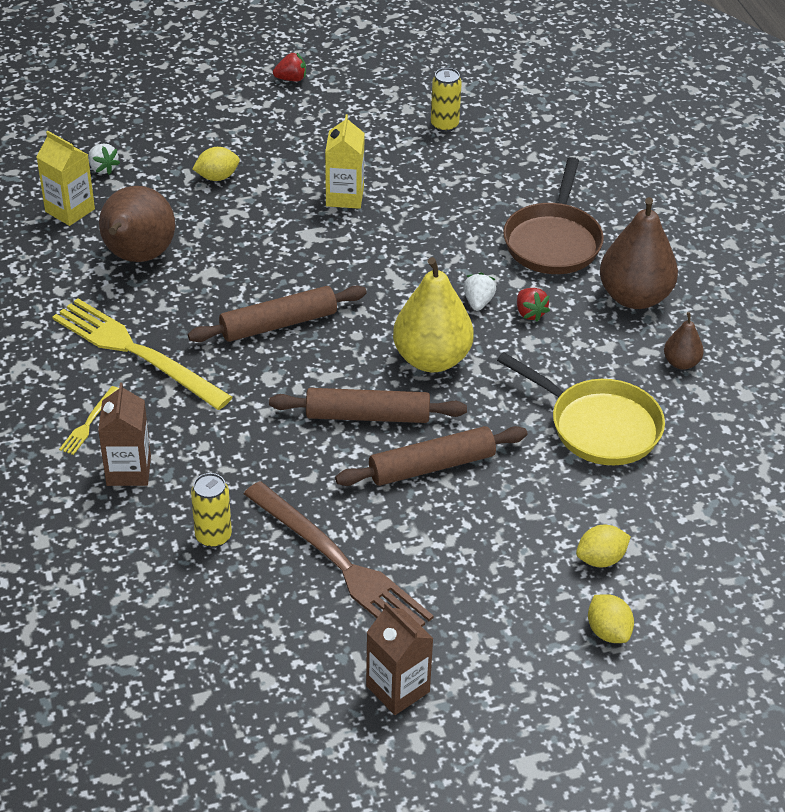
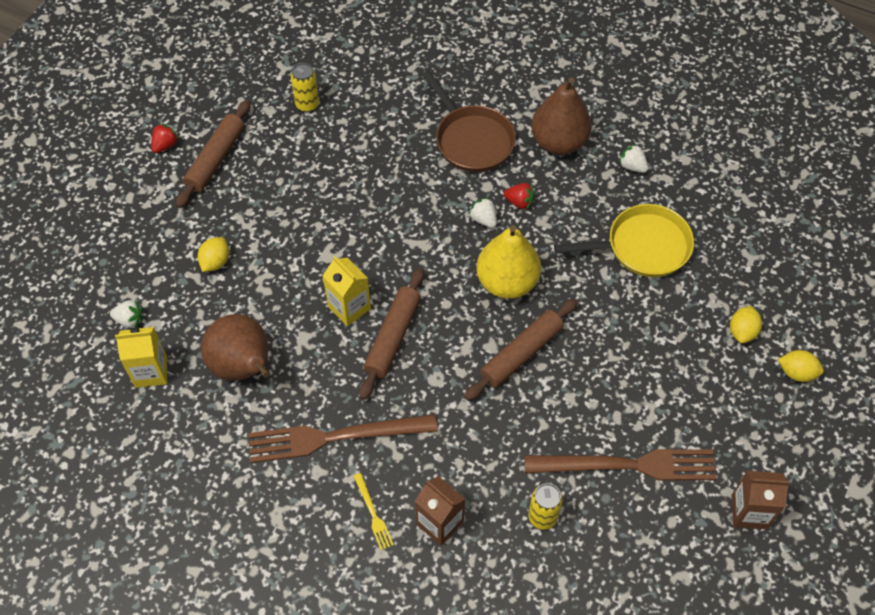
camera: 45 degrees left, 15 degrees up
(136, 352) = (335, 437): yellow fork -> brown fork
(344, 196) = (314, 209): yellow carton -> yellow carton (349, 307)
(432, 466) = (594, 354): brown rolling pin -> brown rolling pin (216, 159)
(681, 363) = (632, 166): brown pear -> white strawberry

